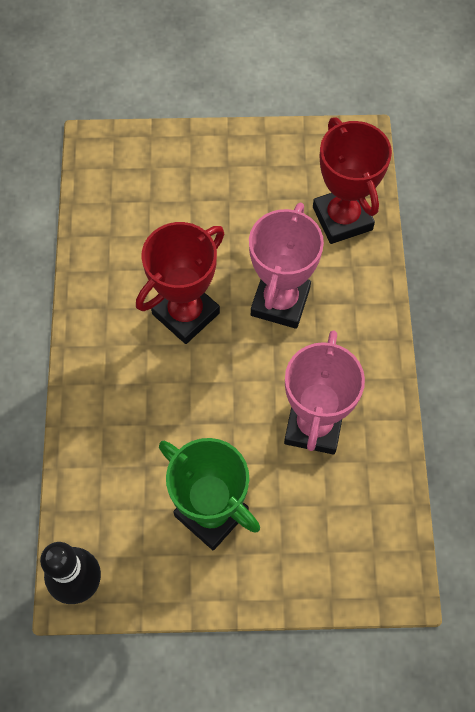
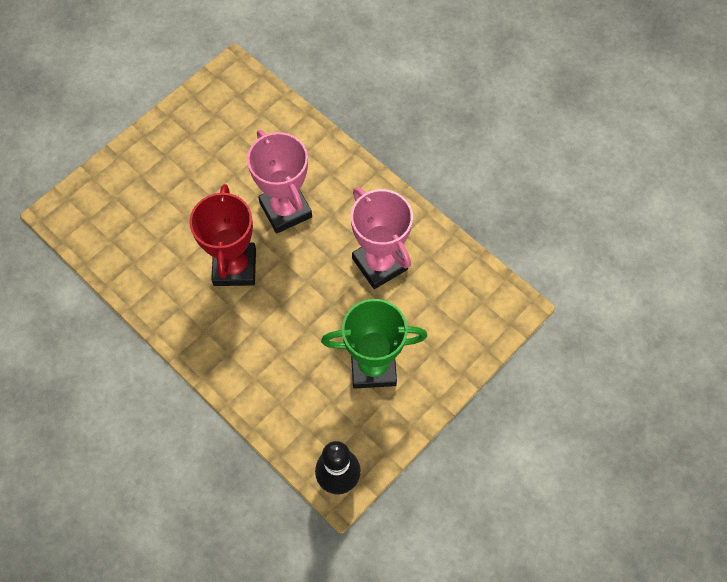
camera: 45 degrees left, 0 degrees up
(342, 218) = (271, 129): red trophy -> none

